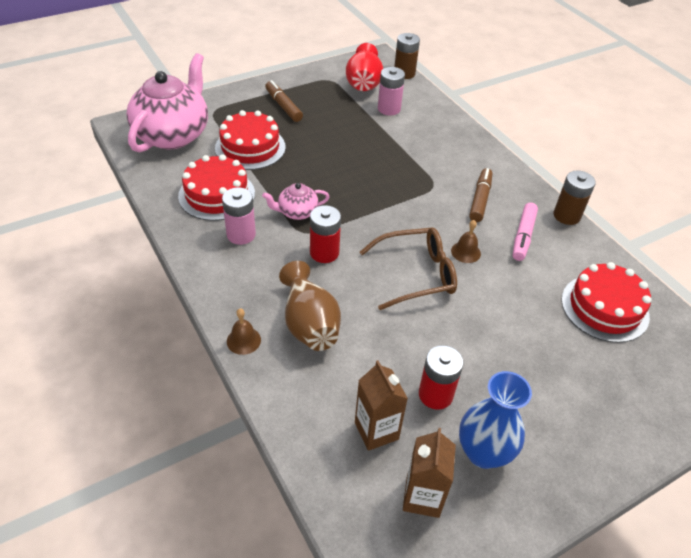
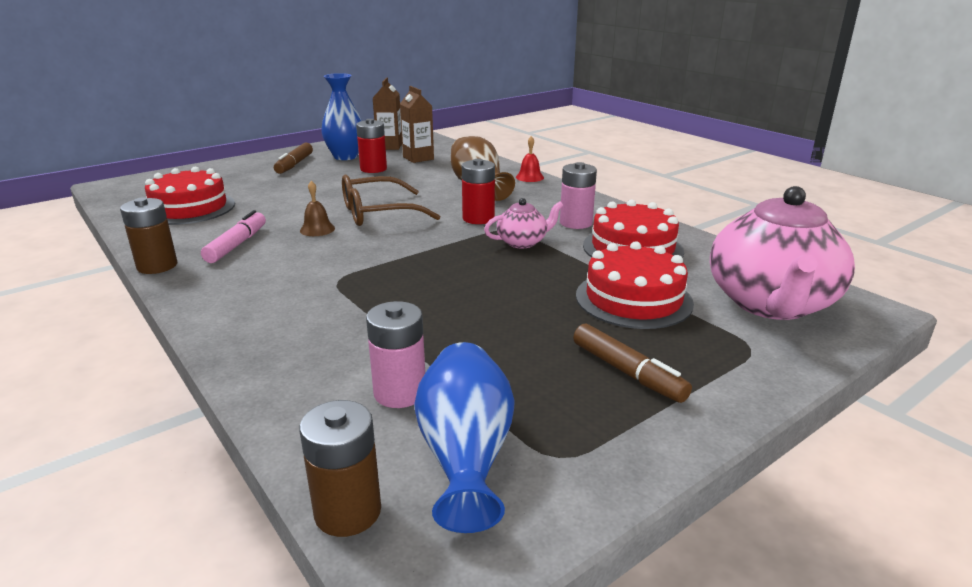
camera: 175 degrees right, 20 degrees down
(243, 340) = (529, 177): brown bell -> red bell
(363, 83) = (465, 456): red vase -> blue vase
(480, 199) = (274, 271): brown marker -> brown marker (294, 164)

